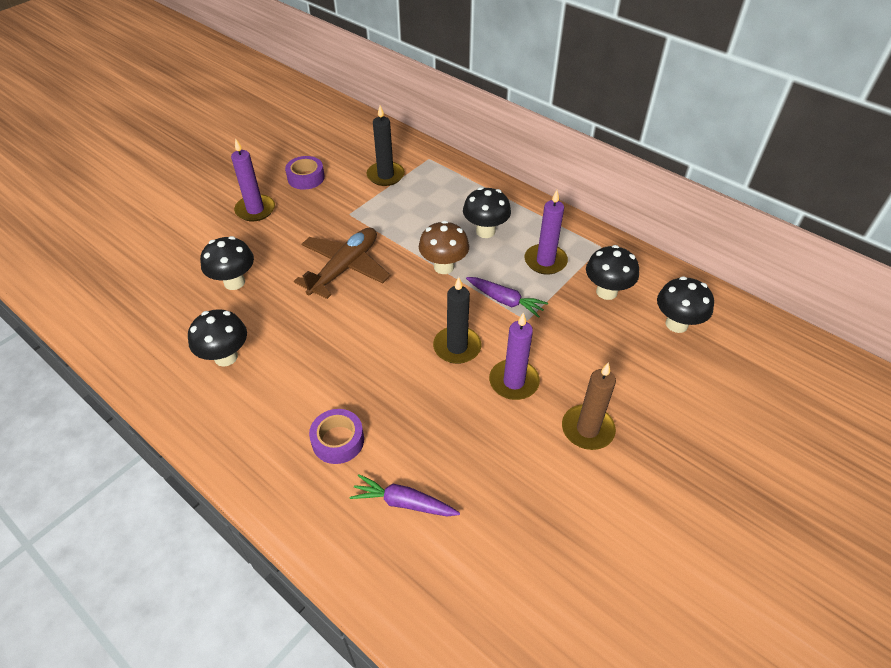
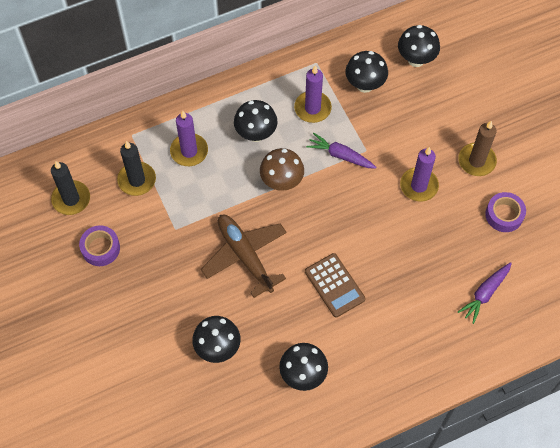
camera: 65 degrees left, 15 degrees up
(255, 210) = (125, 306): purple candle -> purple candle (189, 151)
(338, 440) = (419, 318): purple tape -> purple tape (504, 215)
(344, 348) = (334, 285): none -> brown calculator
(457, 347) = (370, 208): black candle -> black candle (71, 199)
(505, 301) = (340, 155): purple carrot -> purple carrot turned 120 degrees counterclockwise

